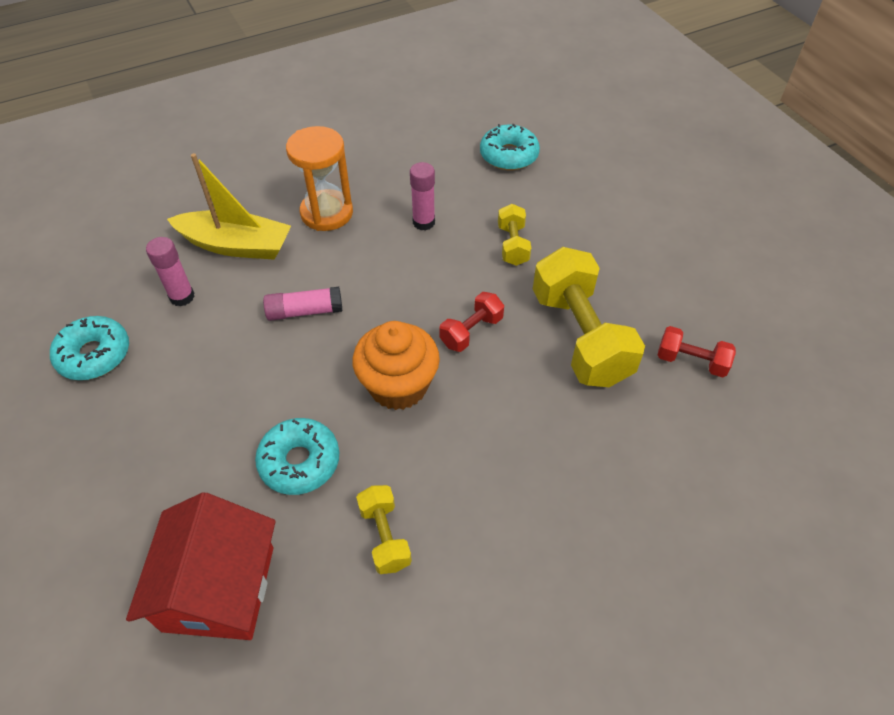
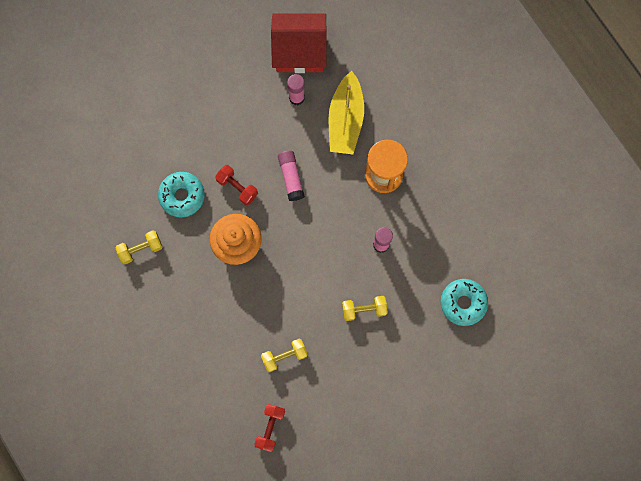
camera: 85 degrees right, 25 degrees up
(94, 355) = (246, 60): turquoise donut -> none
(219, 588) = (109, 171): red house -> red house (299, 51)
(471, 331) = (283, 285): red dumbbell -> red dumbbell (237, 187)
(580, 337) = (284, 356): yellow dumbbell -> yellow dumbbell, size x0.49

